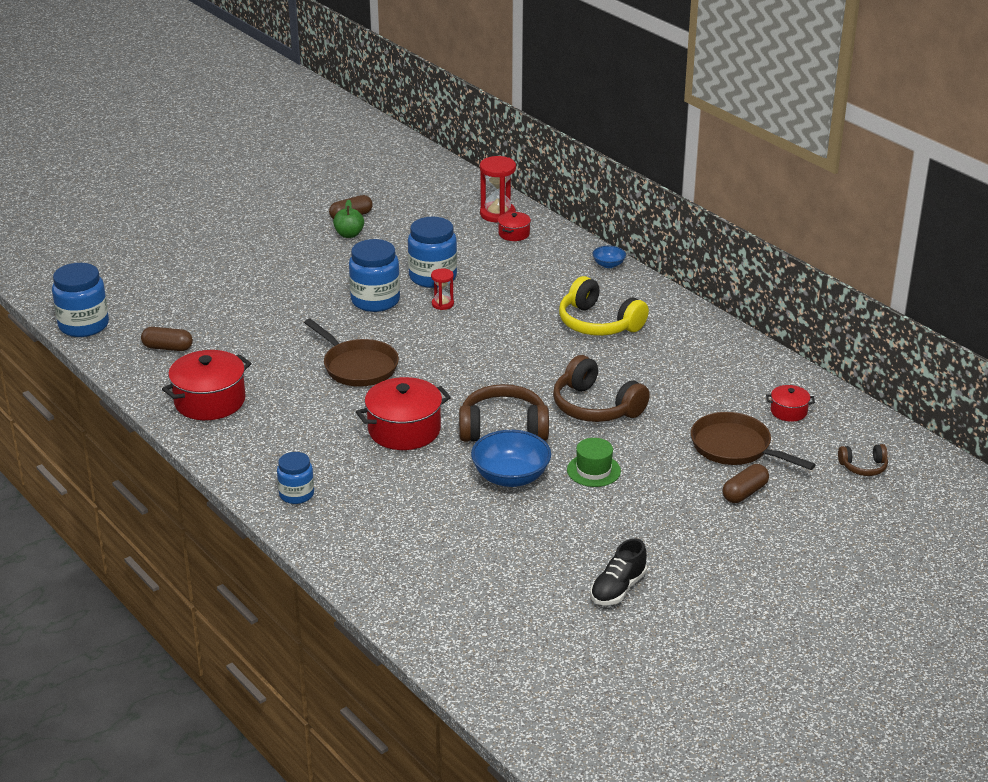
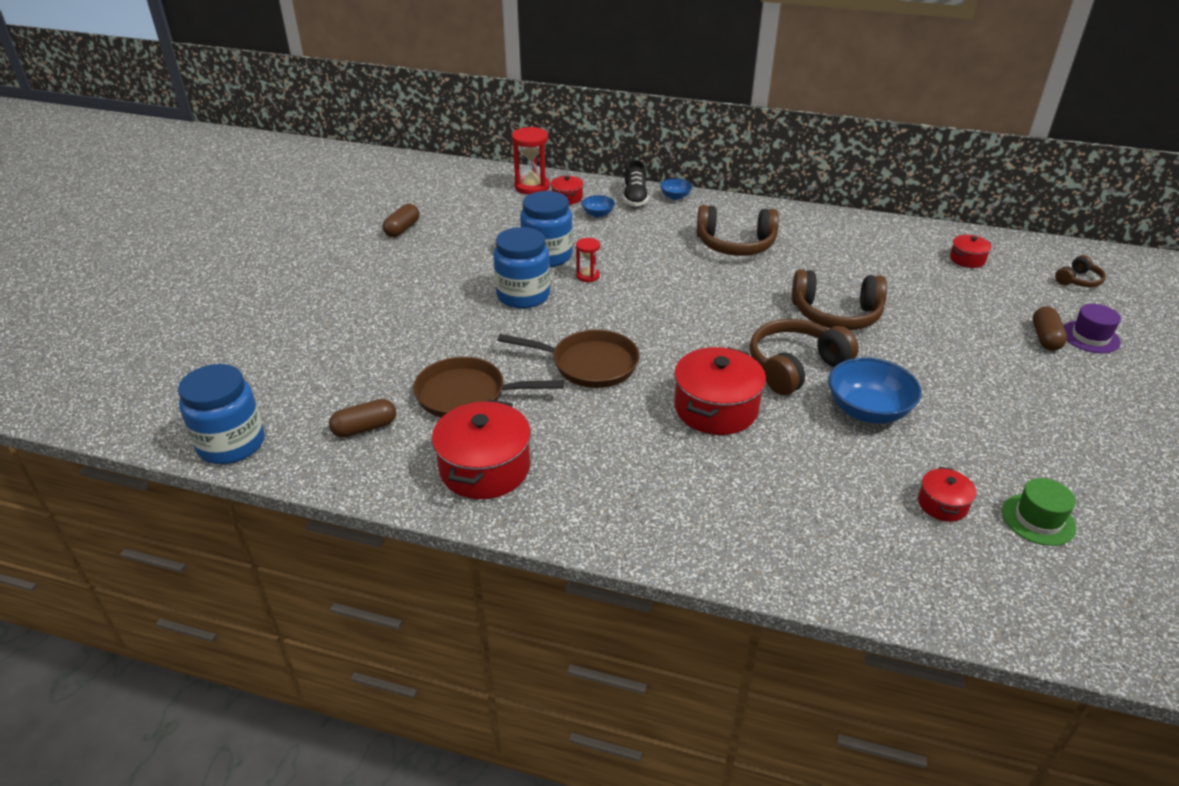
camera: 35 degrees left, 5 degrees up
(296, 494) = (710, 532): blue jar -> none
(349, 234) = (421, 245): green apple -> none
(469, 549) = (942, 504): none -> red pot
(520, 257) = (598, 214): none -> blue bowl
(593, 470) = (918, 372): green hat -> green hat (1038, 519)
(598, 323) = (735, 244): yellow headphones -> brown headphones
(618, 589) = (1105, 476): black shoe -> black shoe (635, 198)
(735, 447) = (980, 303): brown pan -> brown pan (467, 395)
(787, 508) = (1090, 337): none -> purple hat

